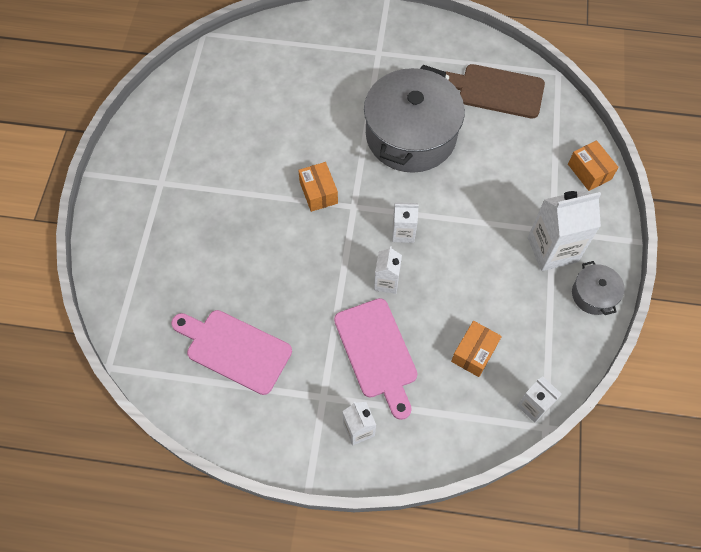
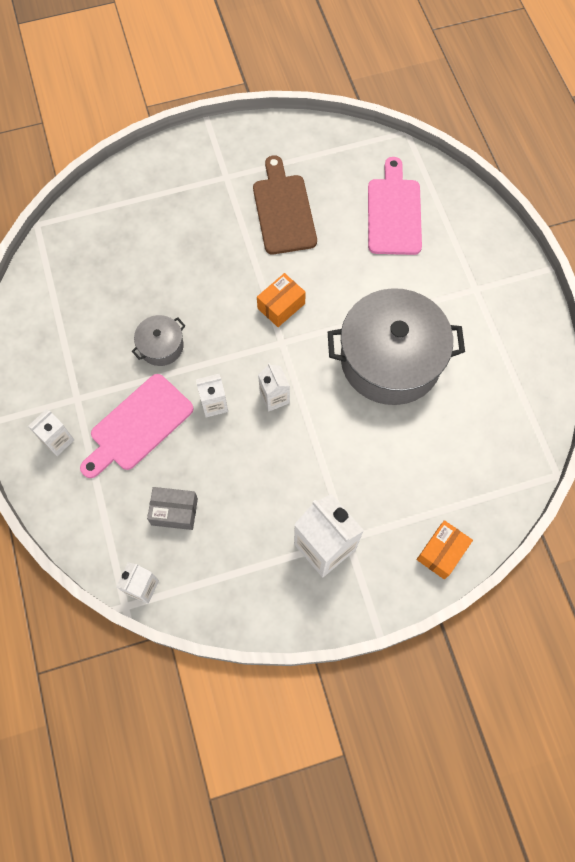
camera: 65 degrees right, 5 degrees up
(234, 349) = (91, 309): pink cutting board -> pink cutting board (394, 212)
(474, 353) = (174, 512): orange box -> grey box
(496, 91) = (494, 420): brown cutting board -> brown cutting board (283, 210)
(593, 295) = (291, 606): grey pot -> grey pot (161, 346)

